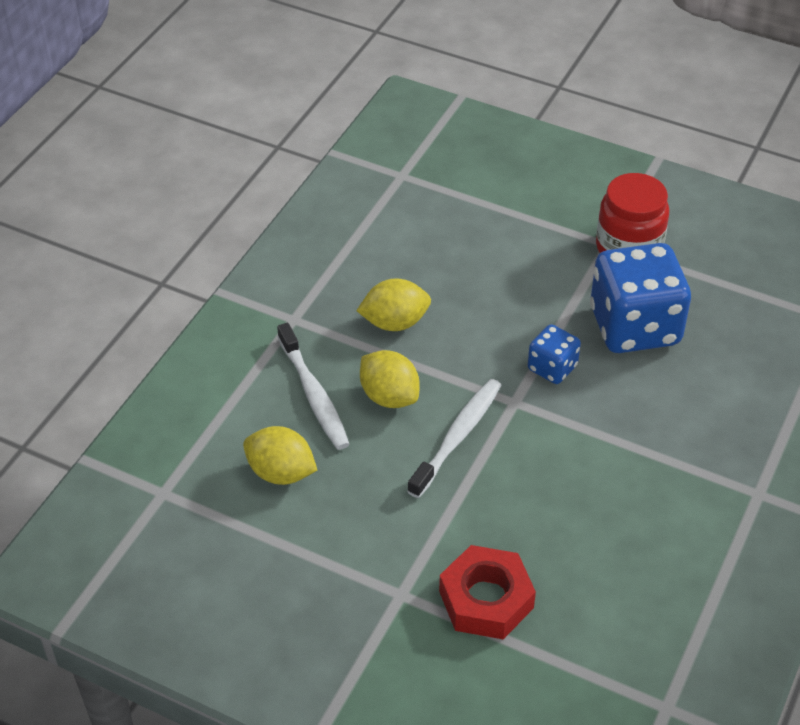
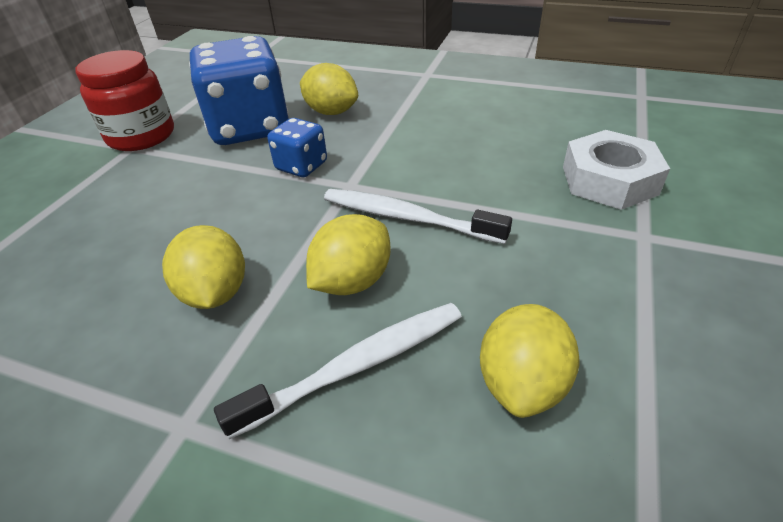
camera: 95 degrees left, 5 degrees down
(486, 599) = (609, 180): red nut -> white nut
(661, 393) = (331, 112): none -> yellow lemon

